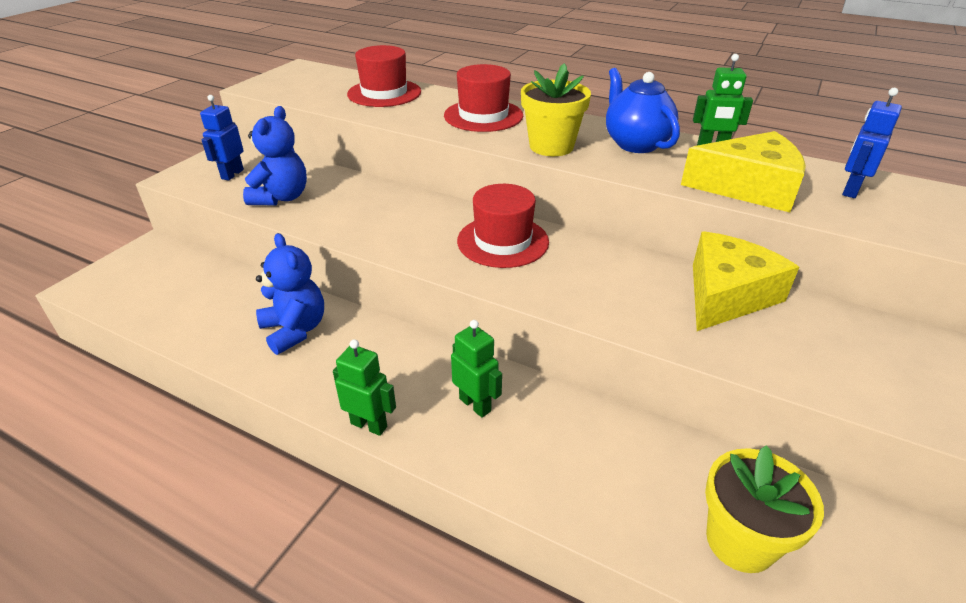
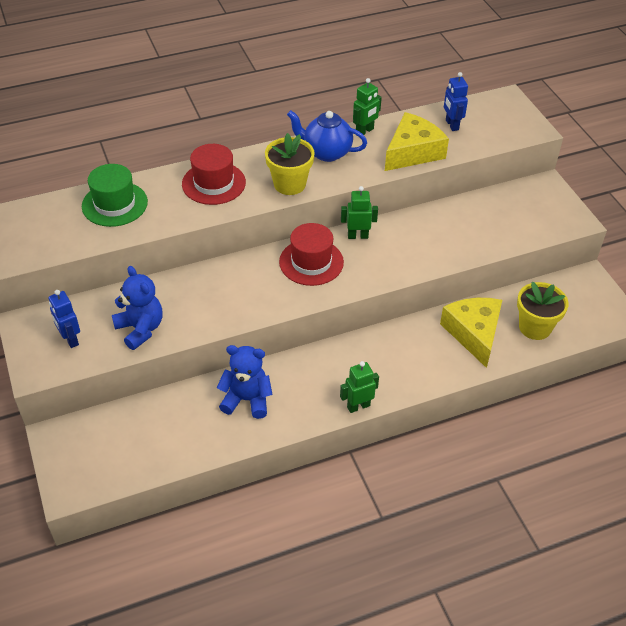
camera: 50 degrees left, 10 degrees up
(384, 93) = (114, 204): red hat -> green hat
(475, 404) = (386, 358): green robot -> green robot (358, 236)
(726, 295) = (442, 219): yellow cheese -> yellow cheese (474, 333)

